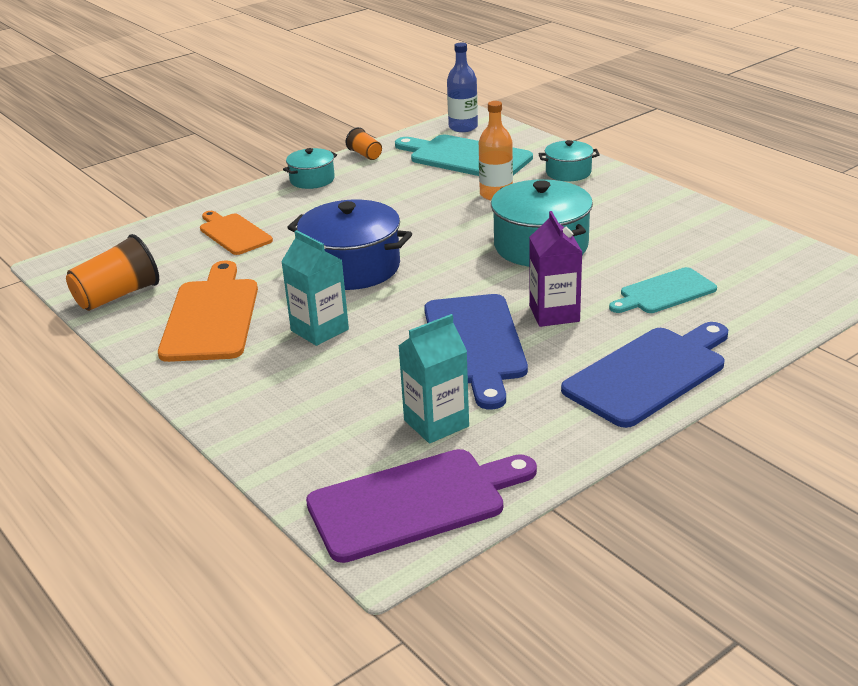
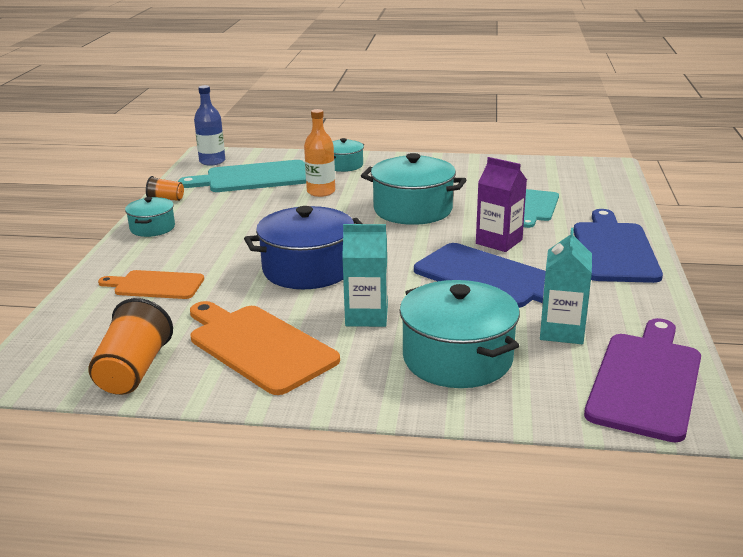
camera: 45 degrees left, 5 degrees down
(315, 400) = (457, 358): none -> turquoise pot

